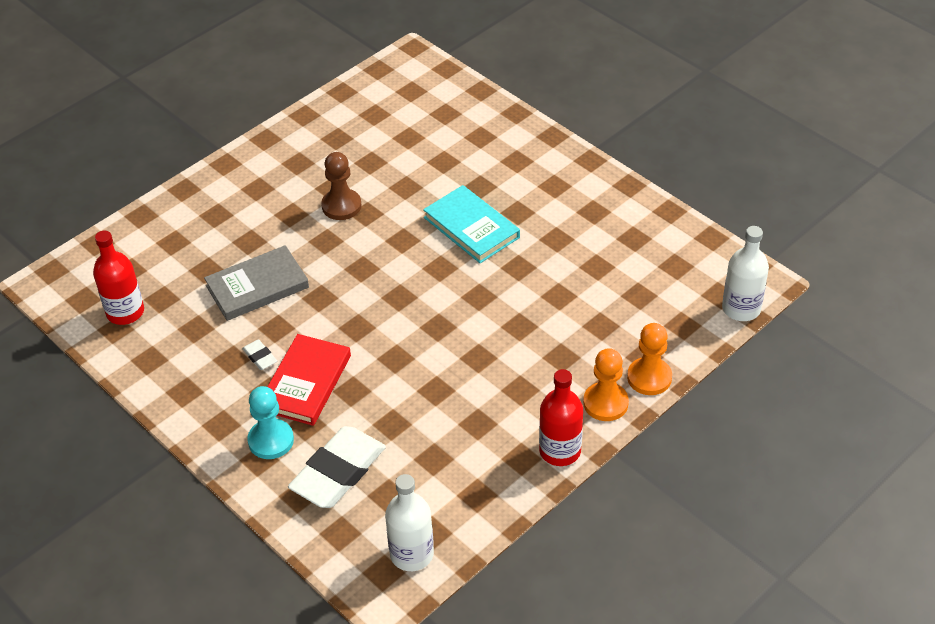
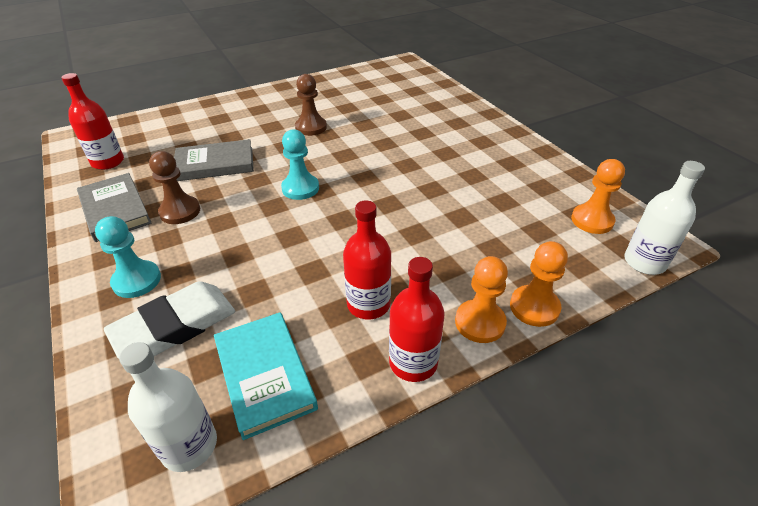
camera: 15 degrees right, 5 degrees down
(186, 371) = (115, 210): none -> grey book
(260, 357) = (180, 211): white eraser -> brown pawn
(306, 383) = (202, 239): red book -> none
(375, 298) = (300, 188): none -> turquoise pawn
(471, 227) = (404, 156): turquoise book -> turquoise book (264, 375)
(502, 410) = (368, 304): none -> red bottle
(689, 271) = (592, 220): none -> orange pawn

